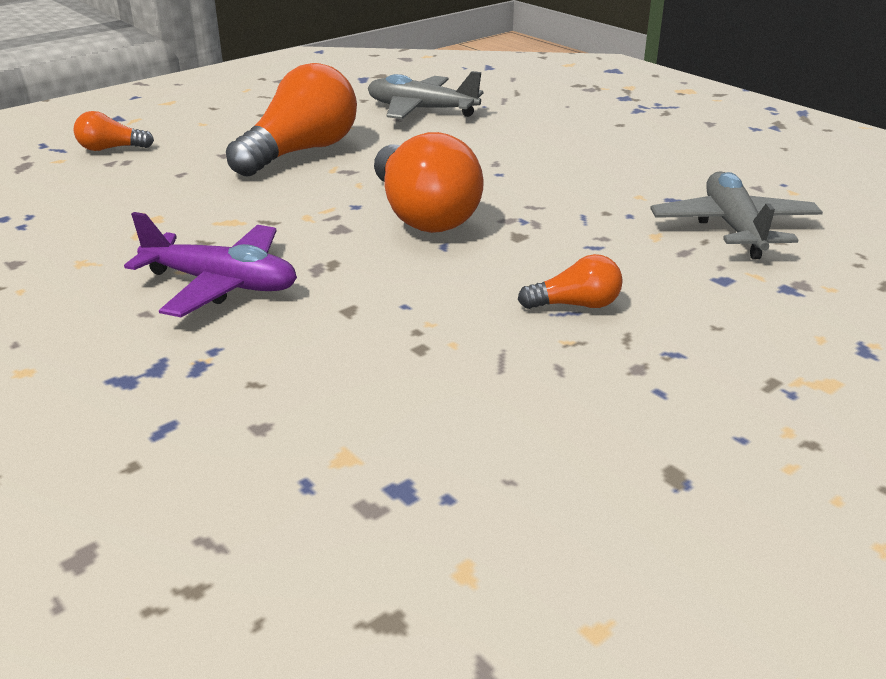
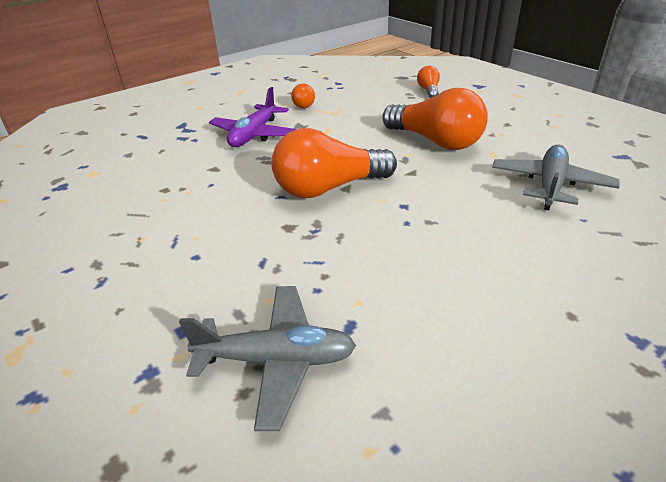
camera: 95 degrees right, 5 degrees up
(575, 305) = (180, 245): orange light bulb -> orange light bulb (304, 104)

